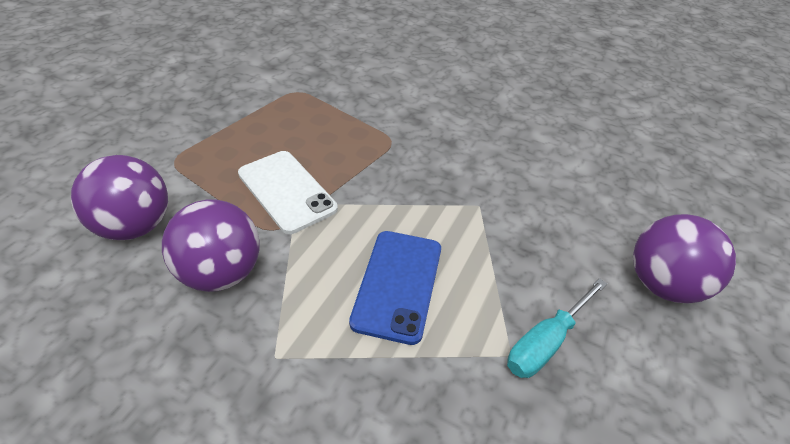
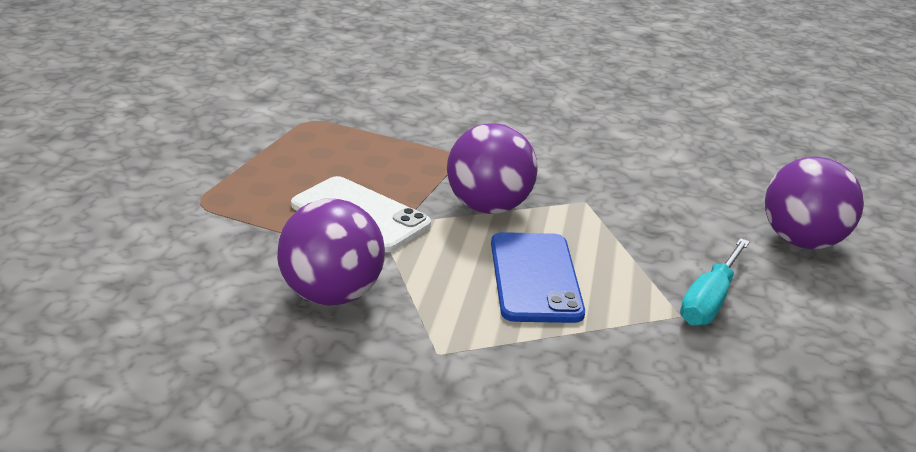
camera: 15 degrees left, 15 degrees down
(135, 226) = (197, 269): purple ball -> purple ball (488, 207)

